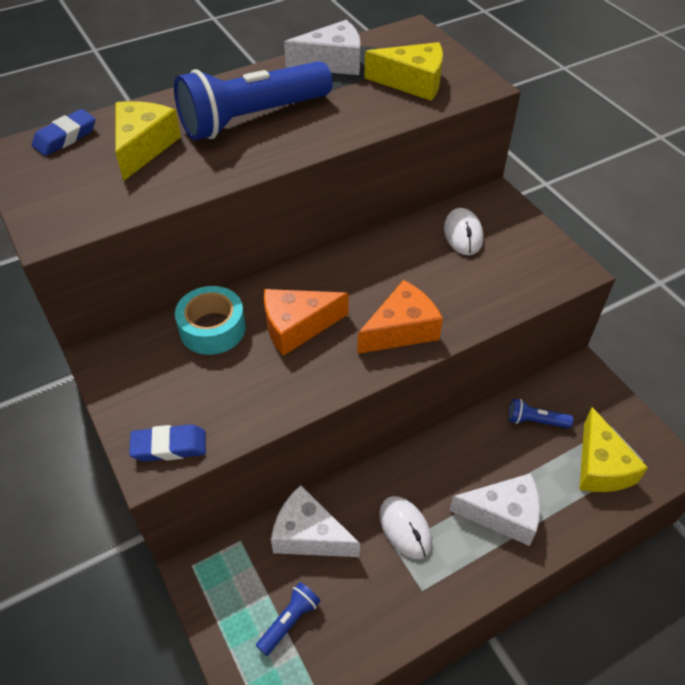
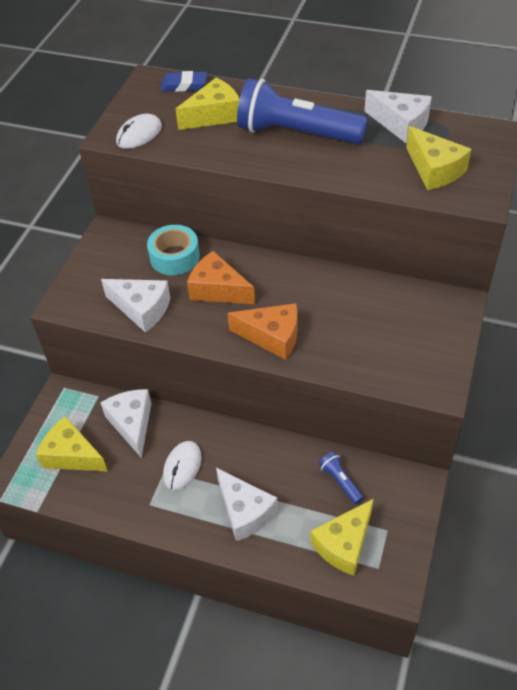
camera: 50 degrees right, 0 degrees up
(169, 446) = (80, 302): blue eraser -> none
(247, 400) = (142, 309): none -> white cheese
(289, 621) = (72, 455): blue flashlight -> yellow cheese
(463, 234) = (396, 309): white mouse -> white mouse (139, 134)

